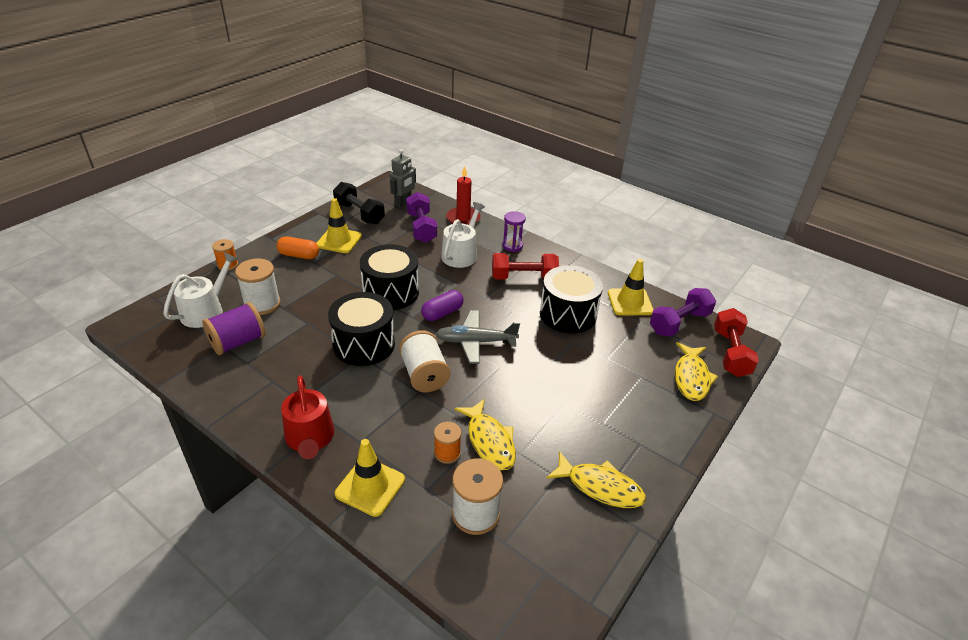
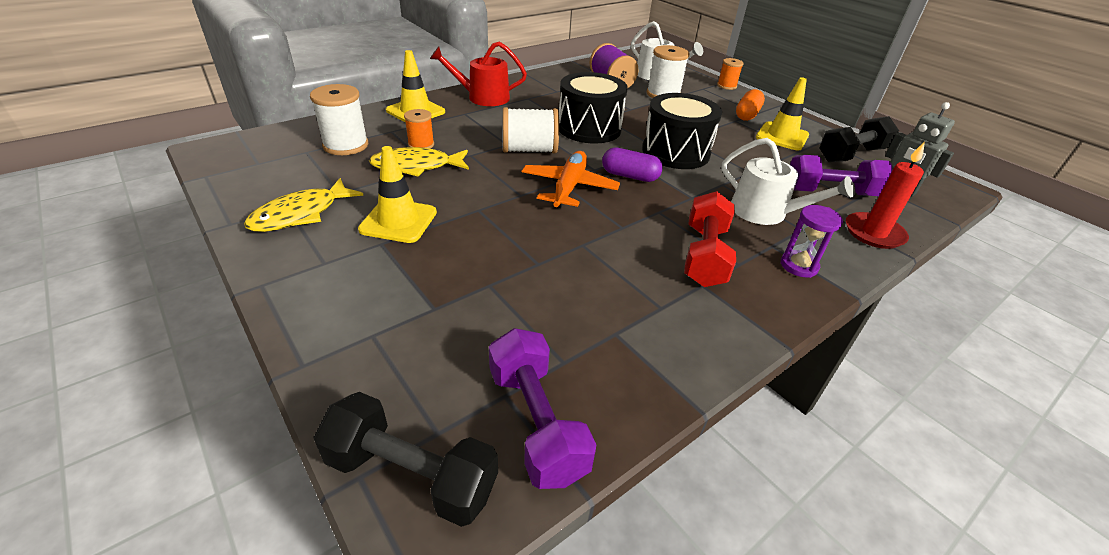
camera: 105 degrees right, 0 degrees up
(442, 313) = (630, 176): purple capsule -> purple capsule turned 45 degrees counterclockwise
(475, 342) = (569, 187): grey plane -> orange plane
(568, 314) = (603, 276): black drum -> none
(630, 302) = (620, 366): yellow traffic cone -> yellow traffic cone (398, 221)
(691, 377) = (391, 371): yellow fish -> none
(730, 353) = (412, 474): red dumbbell -> black dumbbell

